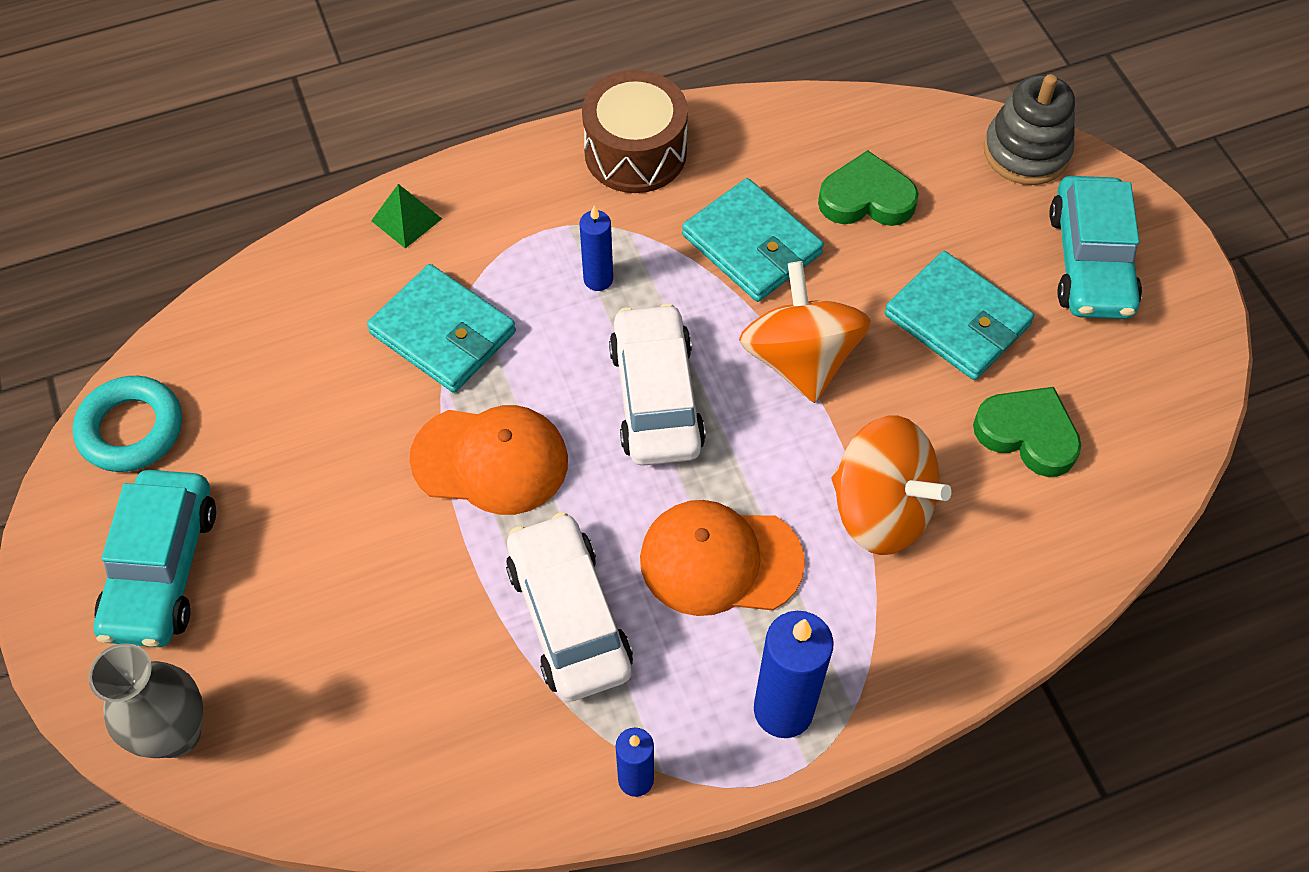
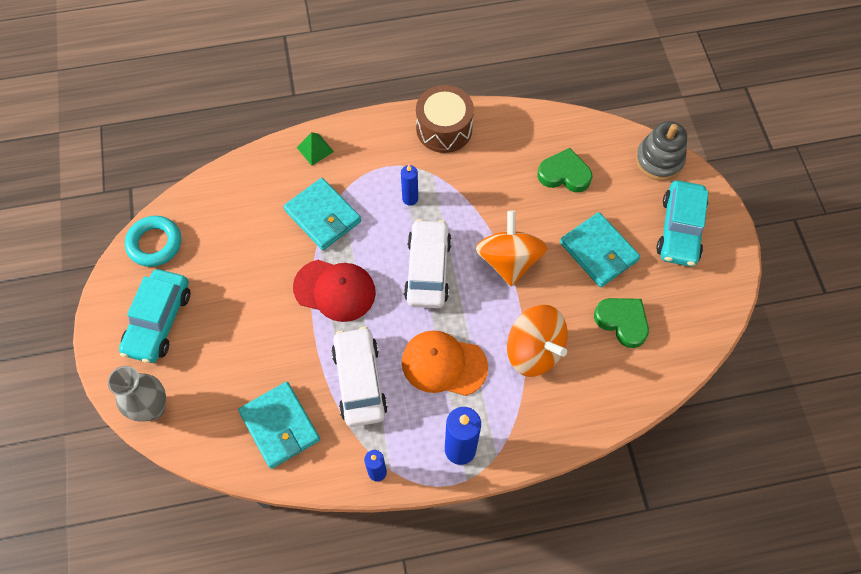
camera: 10 degrees right, 5 degrees up
(490, 460) = (335, 290): orange cap -> red cap
(752, 245) = (496, 191): turquoise wallet -> turquoise wallet (280, 426)

